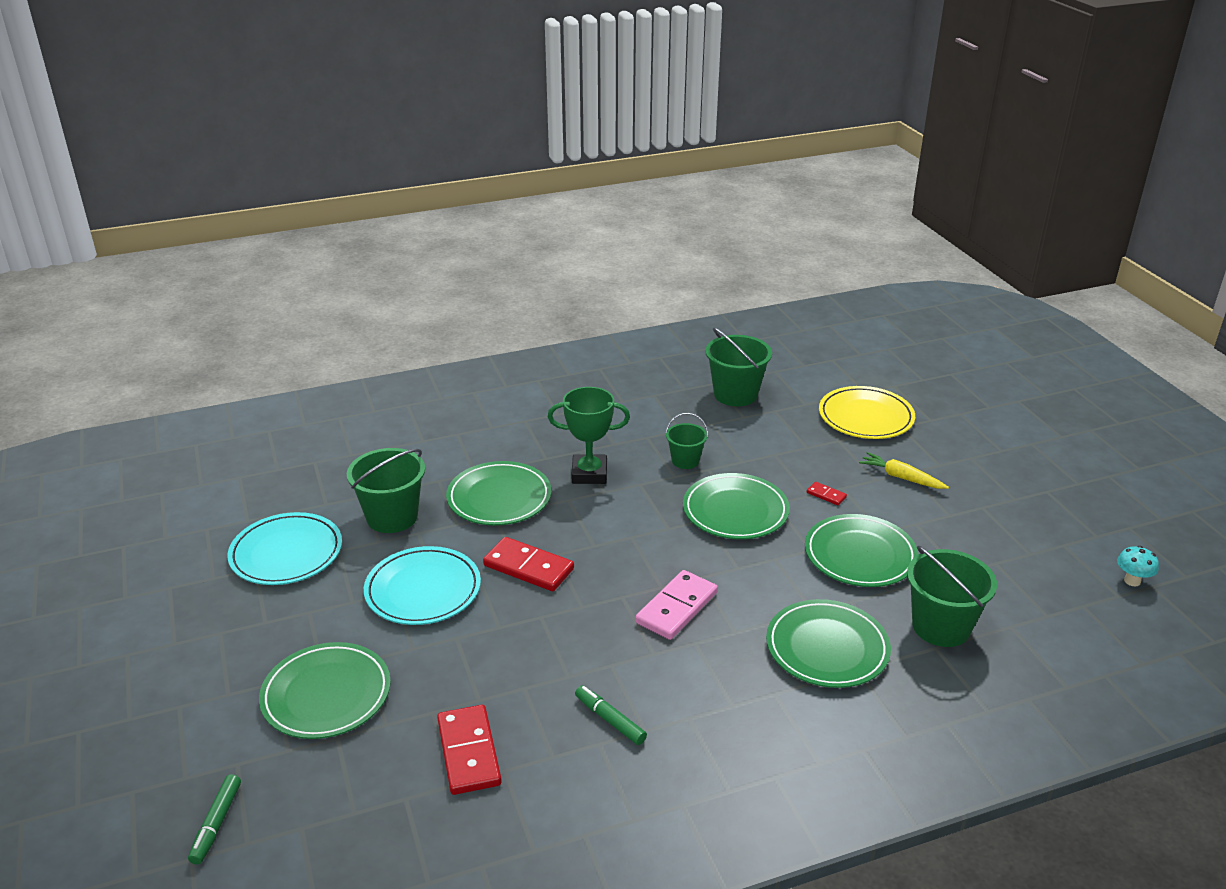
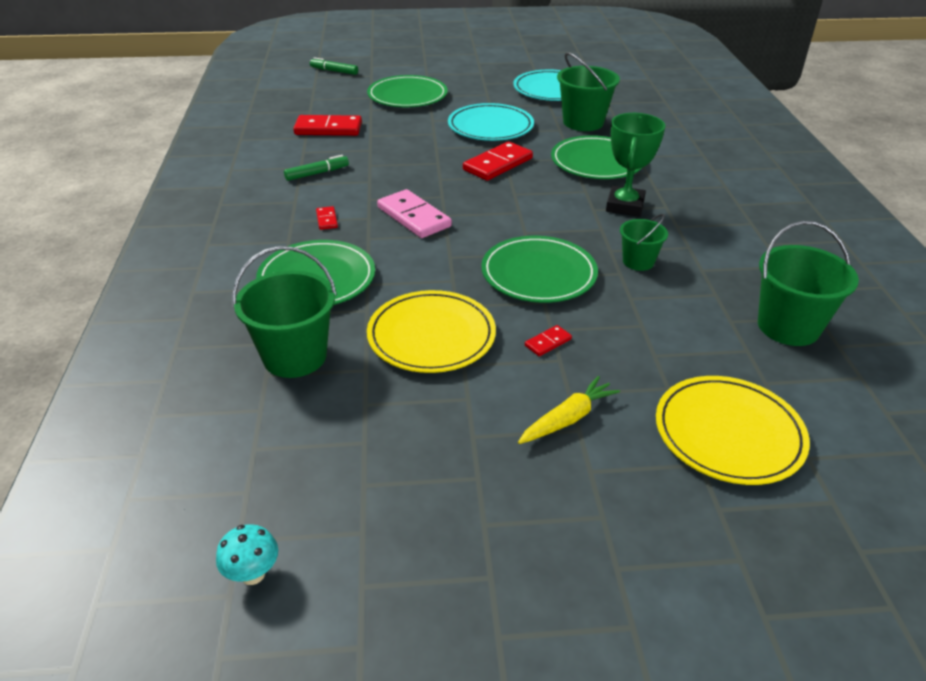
camera: 105 degrees right, 5 degrees up
(715, 675) = (327, 219): none -> red domino
(860, 555) = (431, 336): green plate -> yellow plate

